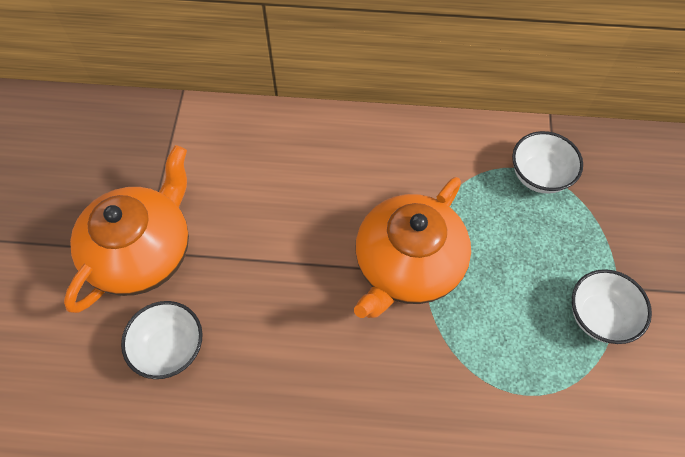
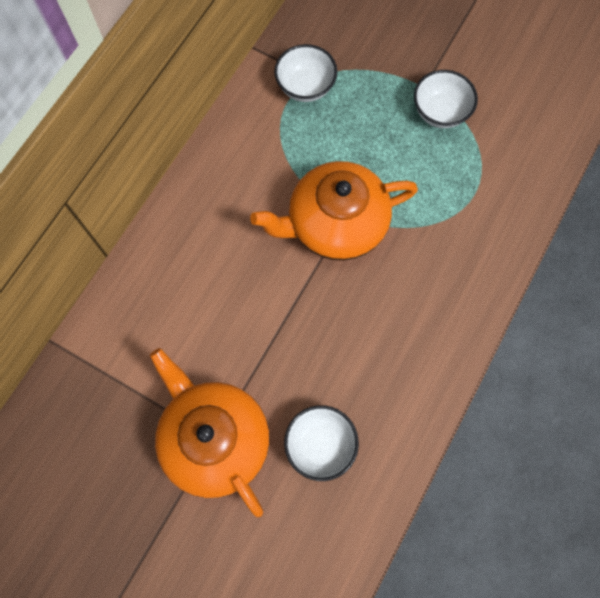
camera: 65 degrees left, 10 degrees up
(407, 265) = (335, 224): orange teapot -> orange teapot turned 105 degrees clockwise

